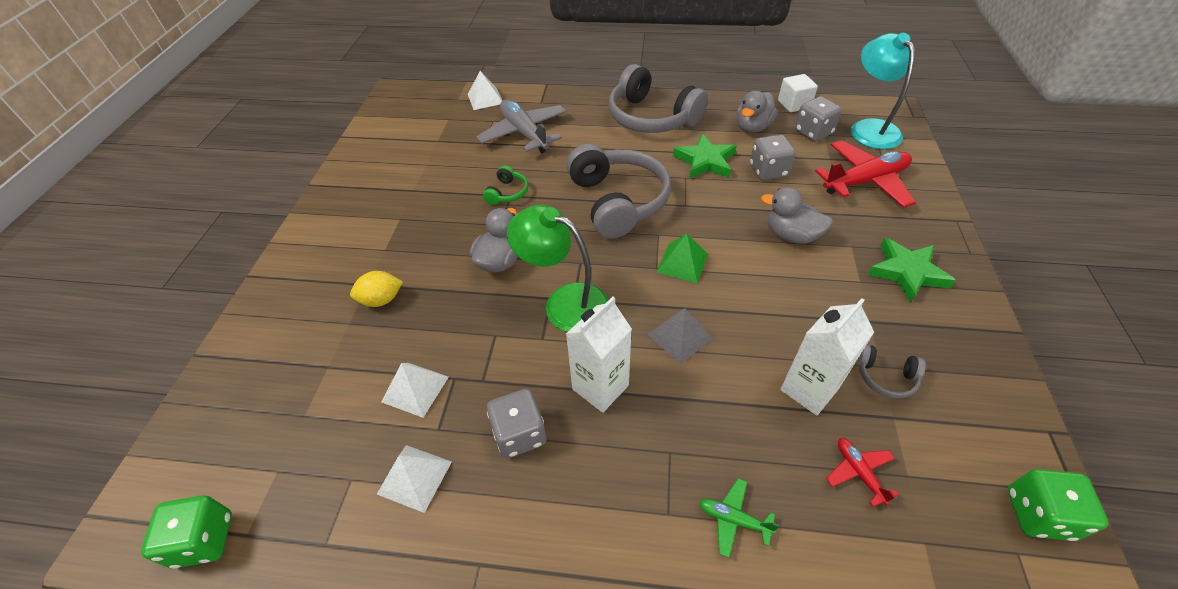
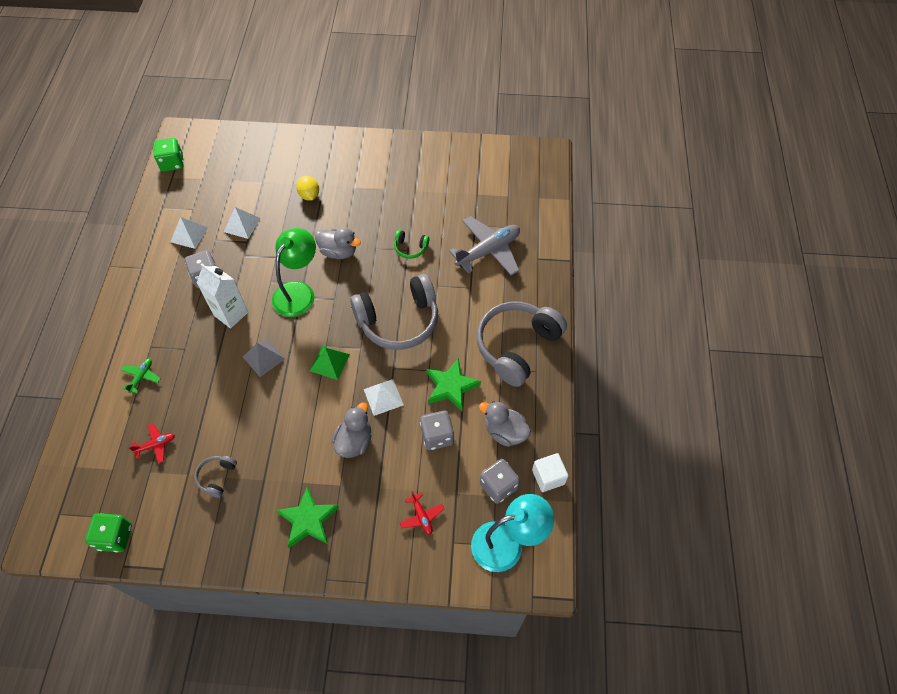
camera: 85 degrees right, 10 degrees up
(485, 99) = (540, 217): white pyramid -> white pyramid (383, 397)
(809, 389) = (214, 428): white carton -> none
(864, 181) = (421, 516): red plane -> red plane, size x0.47

